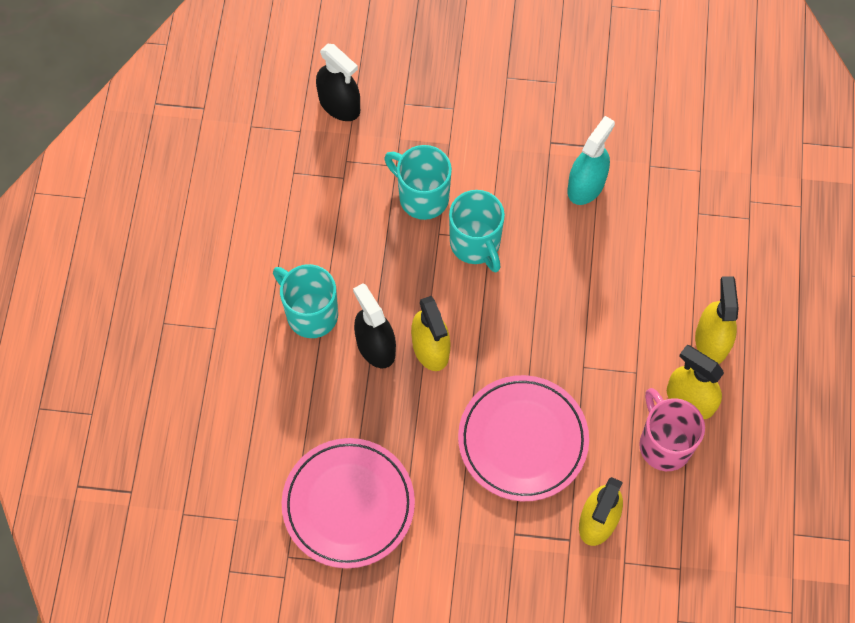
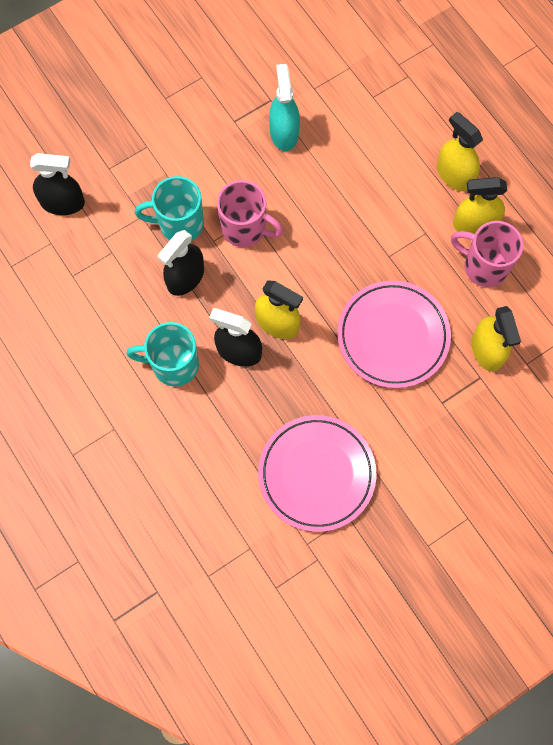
camera: 40 degrees left, 5 degrees up
(386, 247) = (185, 277): none -> black spray bottle
(476, 244) = (245, 228): turquoise mug -> pink mug

